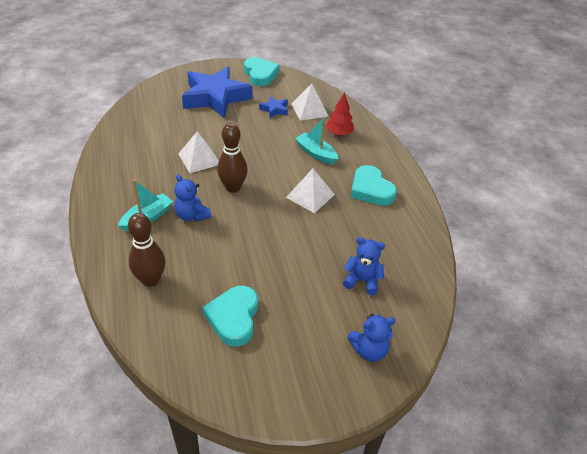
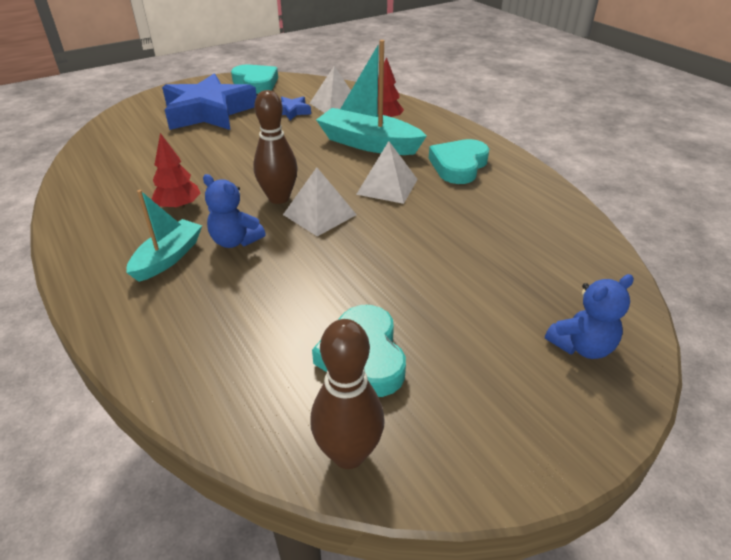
camera: 15 degrees left, 5 degrees down
(150, 280) = (207, 337): brown bowling pin -> brown bowling pin (348, 454)
(167, 179) = (179, 206): none -> red tree
(199, 159) = (216, 176): white pyramid -> white pyramid (319, 214)
(316, 153) = (368, 143): turquoise boat -> turquoise boat, size x1.63
(362, 281) = (514, 264): blue teddy bear -> none
(371, 189) = (458, 166): turquoise heart -> turquoise heart turned 75 degrees clockwise

